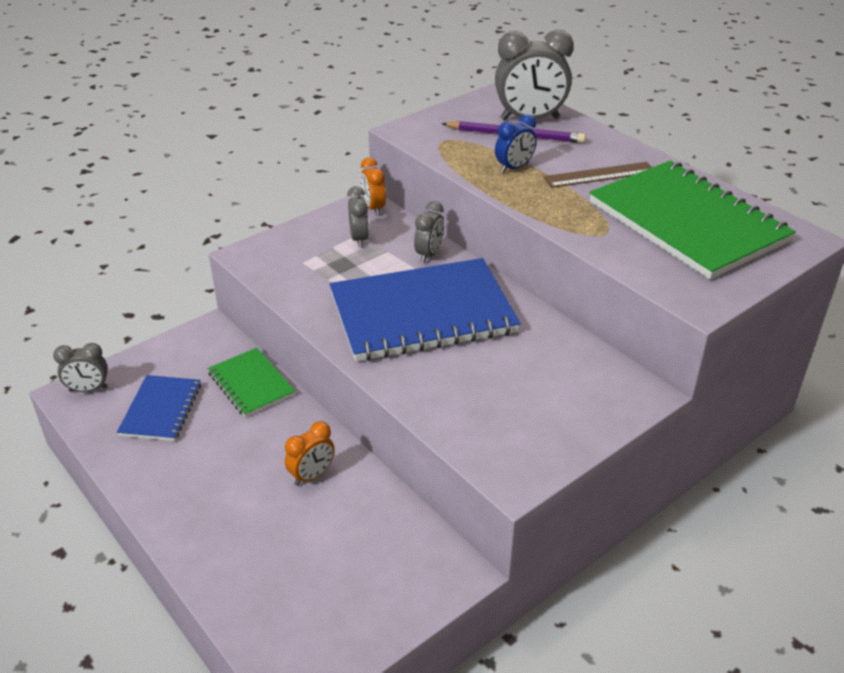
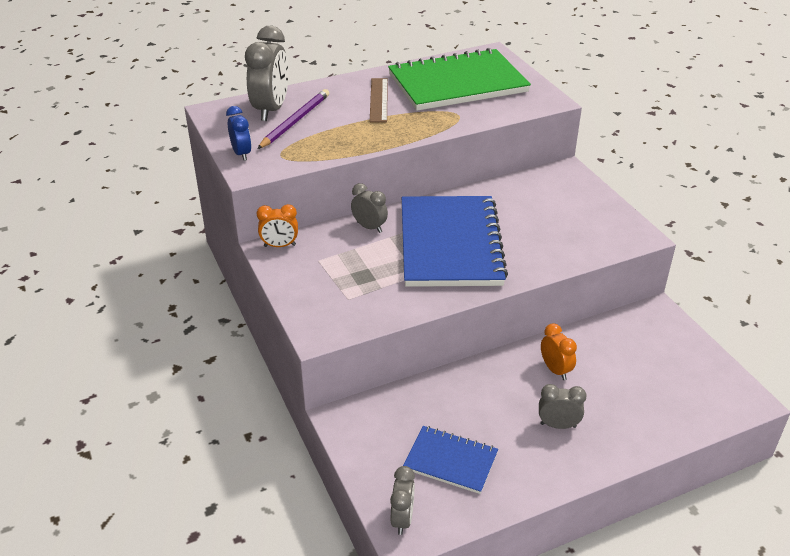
camera: 75 degrees left, 0 degrees up
(251, 384) = (433, 395): green notebook -> none
(359, 239) = (327, 261): grey clock -> grey clock (558, 425)
(514, 168) = (348, 131): blue clock -> blue clock (241, 154)

